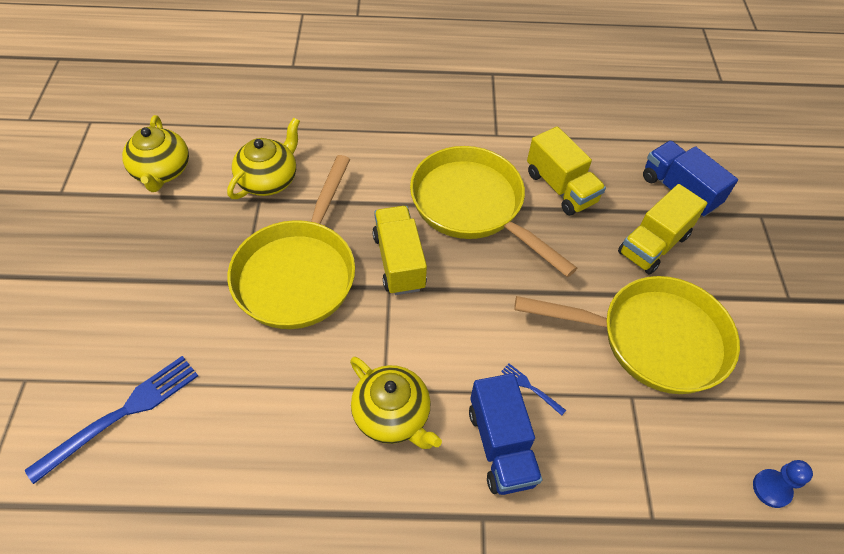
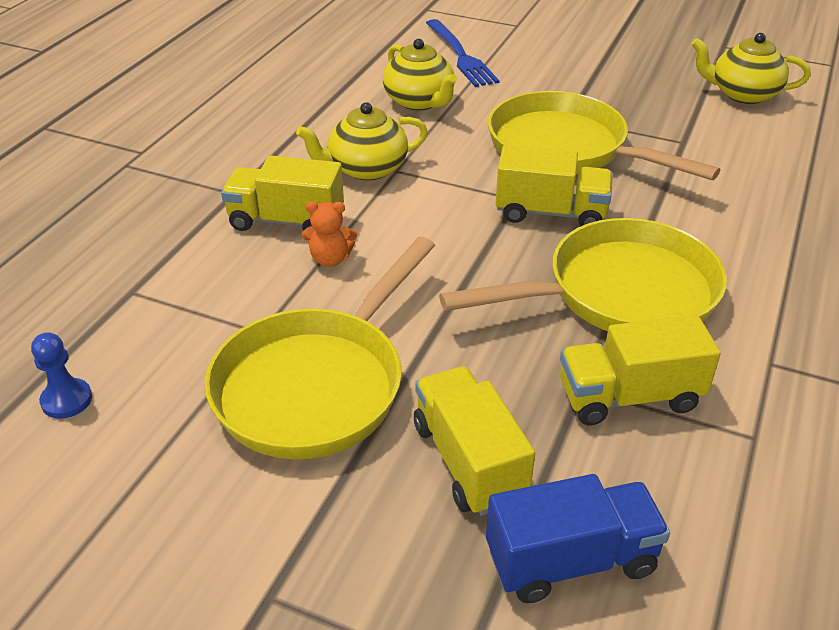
camera: 115 degrees right, 15 degrees down
(269, 180) = (713, 152): yellow teapot -> yellow teapot (419, 102)
(501, 446) = (286, 221): blue truck -> yellow truck
(531, 387) = (330, 259): blue fork -> orange teddy bear

